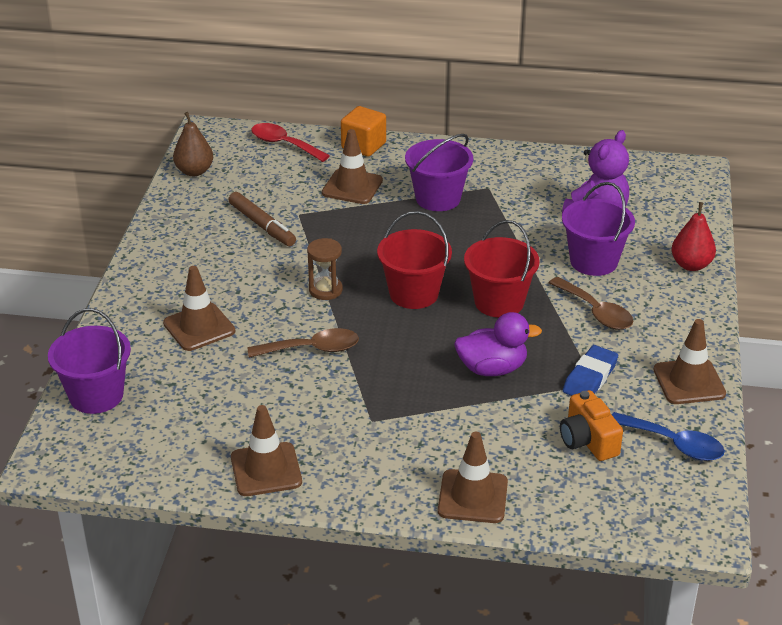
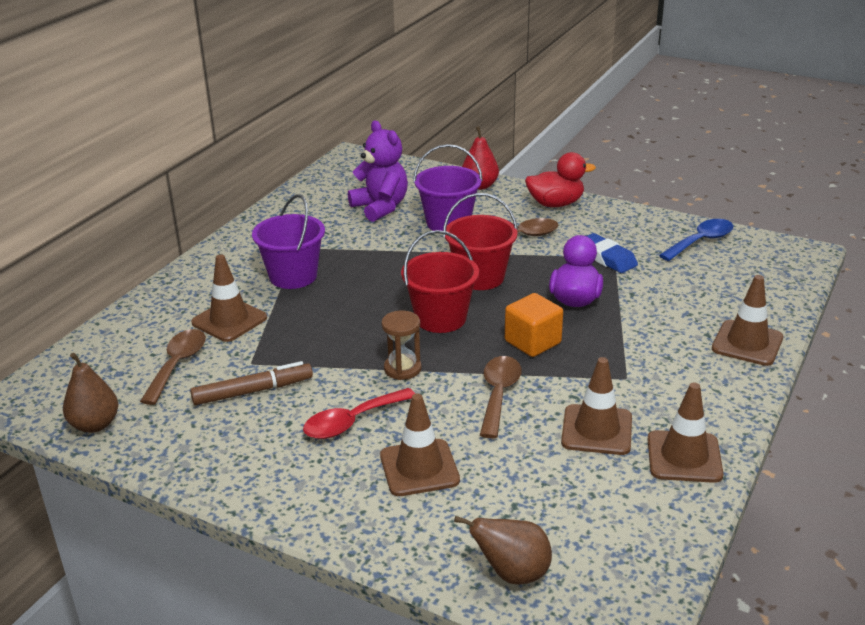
camera: 70 degrees left, 5 degrees down
(96, 395) = (512, 573): purple bucket -> brown pear
(280, 182) = (177, 365): none -> brown spoon
(284, 144) = (103, 350): red spoon -> red spoon (352, 422)
(363, 146) = (159, 300): orange cube -> orange cube (532, 342)
(588, 440) = (687, 275): orange camera -> none
(688, 324) = (555, 204): none -> red duck
(689, 382) = (628, 219): brown traffic cone -> brown traffic cone (597, 430)

